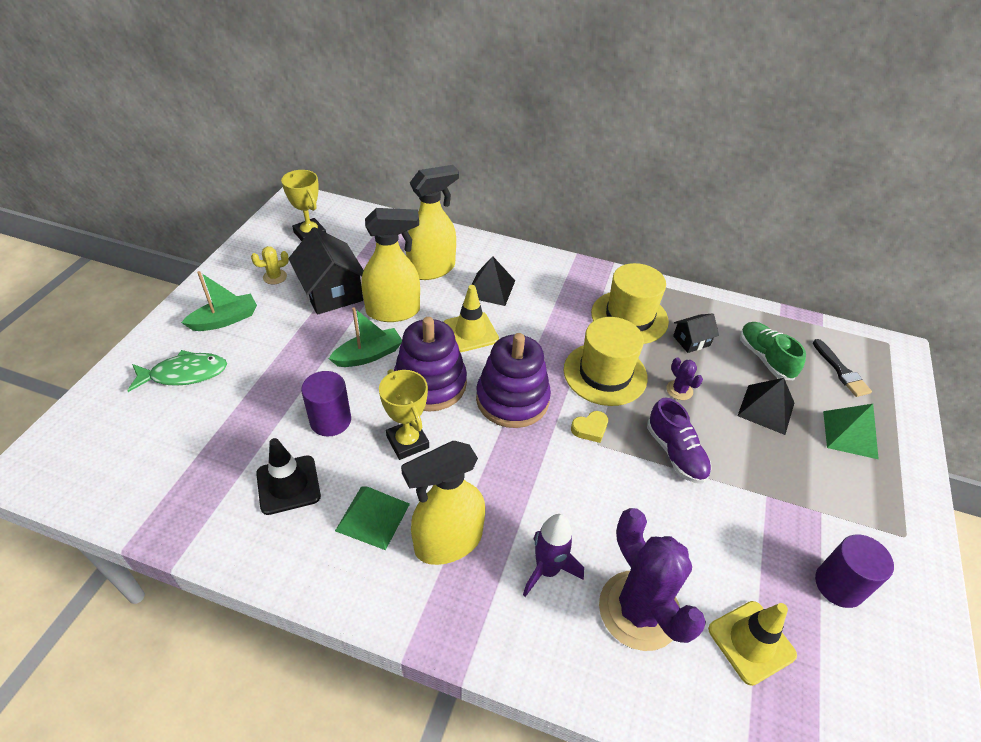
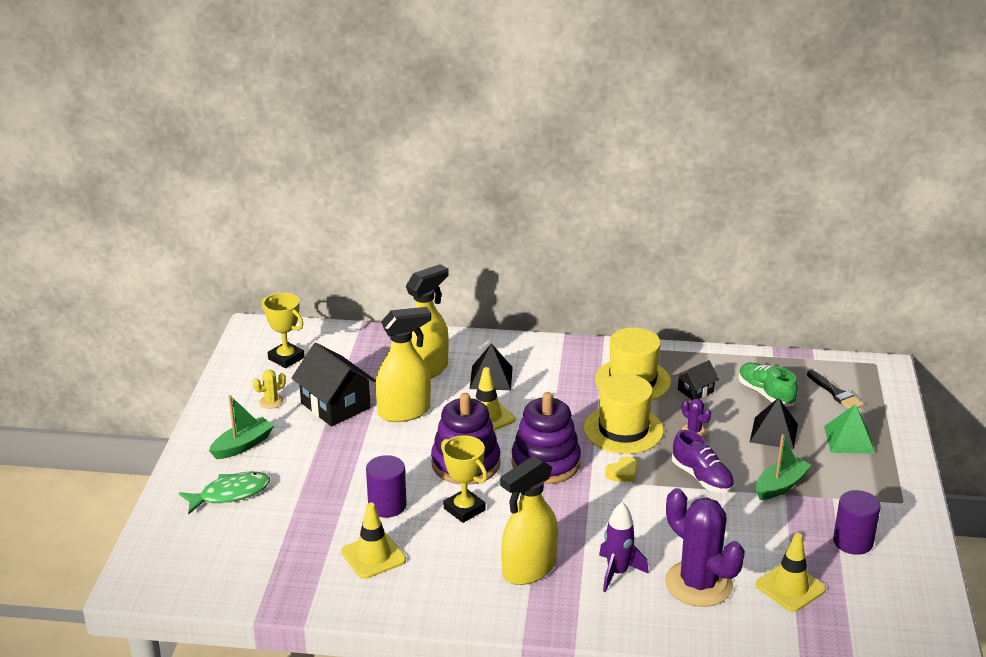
camera: 10 degrees left, 15 degrees down
(288, 485) = (373, 556): black traffic cone -> yellow traffic cone
(368, 355) = (398, 451): green boat -> green boat (780, 485)
(372, 517) = (458, 564): green pyramid -> none

